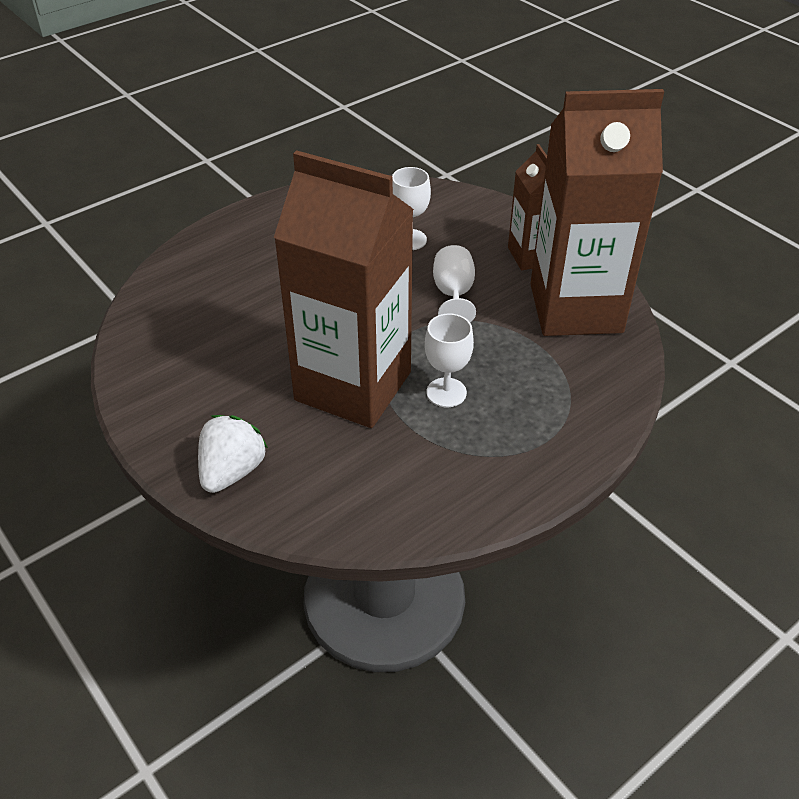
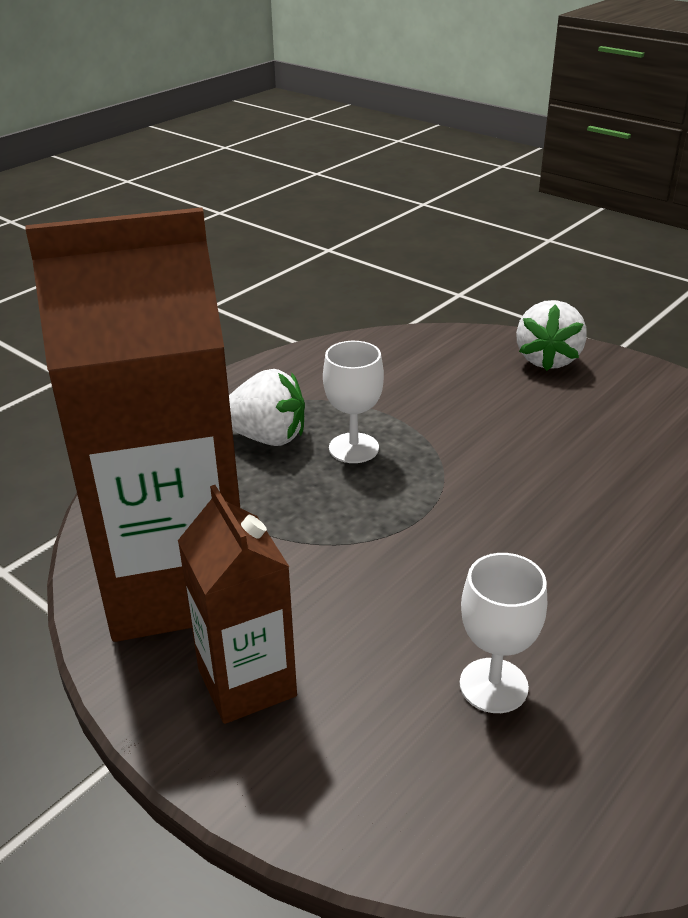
camera: 170 degrees right, 10 degrees down
(353, 386) = (469, 441): brown carton -> none
(453, 294) = (378, 580): white goblet -> none
(515, 414) = (267, 437): none -> white strawberry

